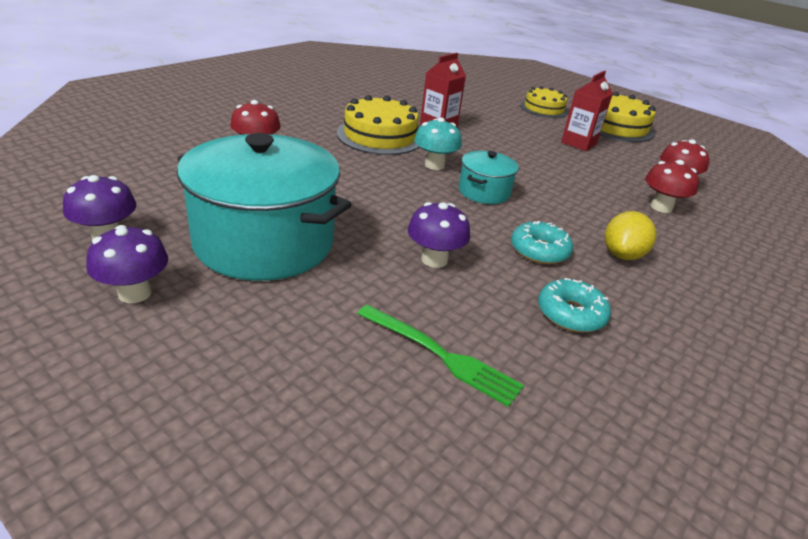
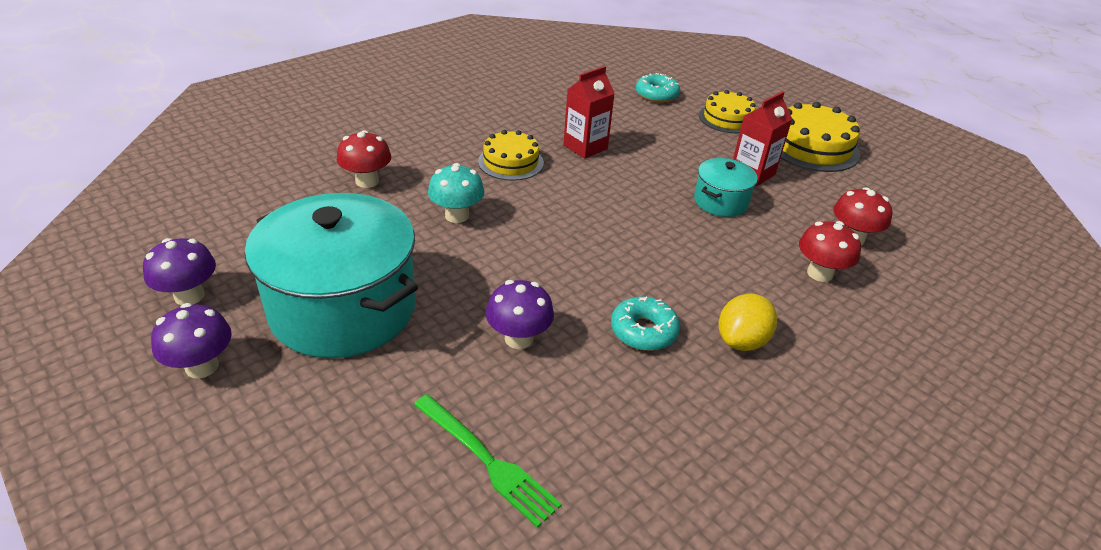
camera: 10 degrees right, 5 degrees up
(380, 136) = (511, 162): yellow cake -> yellow cake, size x0.66
(434, 165) = (561, 205): turquoise mushroom -> turquoise mushroom (457, 216)
(484, 192) = (607, 246): turquoise pot -> turquoise pot (720, 202)
(571, 314) = (648, 418): turquoise donut -> turquoise donut (656, 95)

